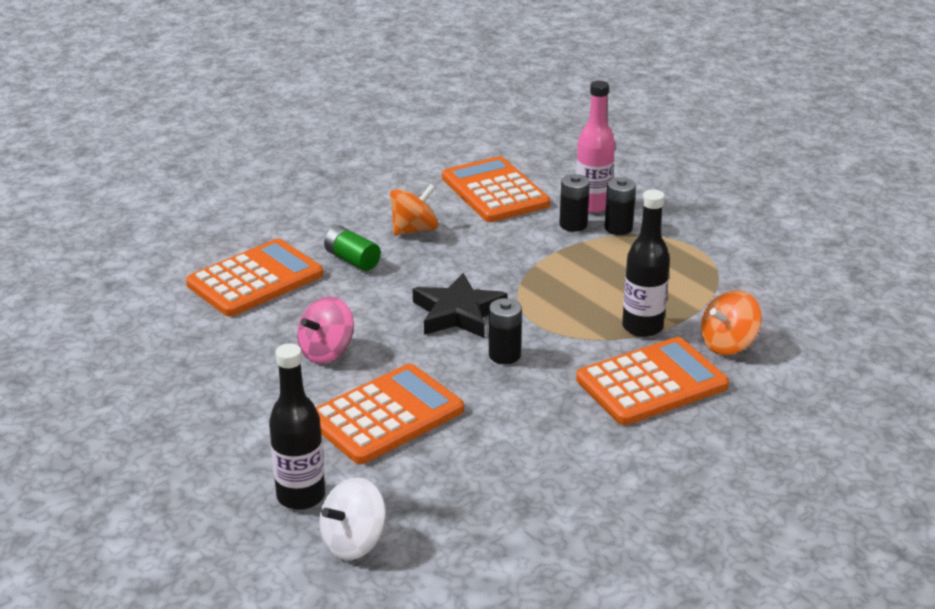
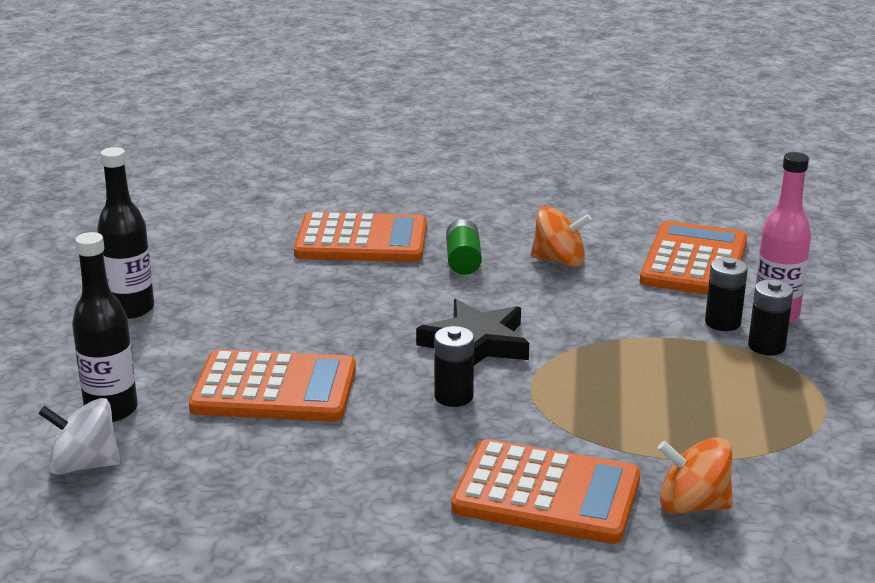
camera: 45 degrees right, 5 degrees down
(326, 352) = (317, 318): pink spinning top -> none
(642, 327) = (628, 442): black bottle -> black bottle (131, 309)

